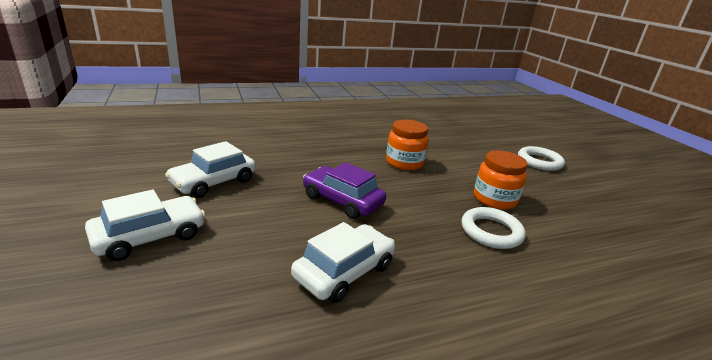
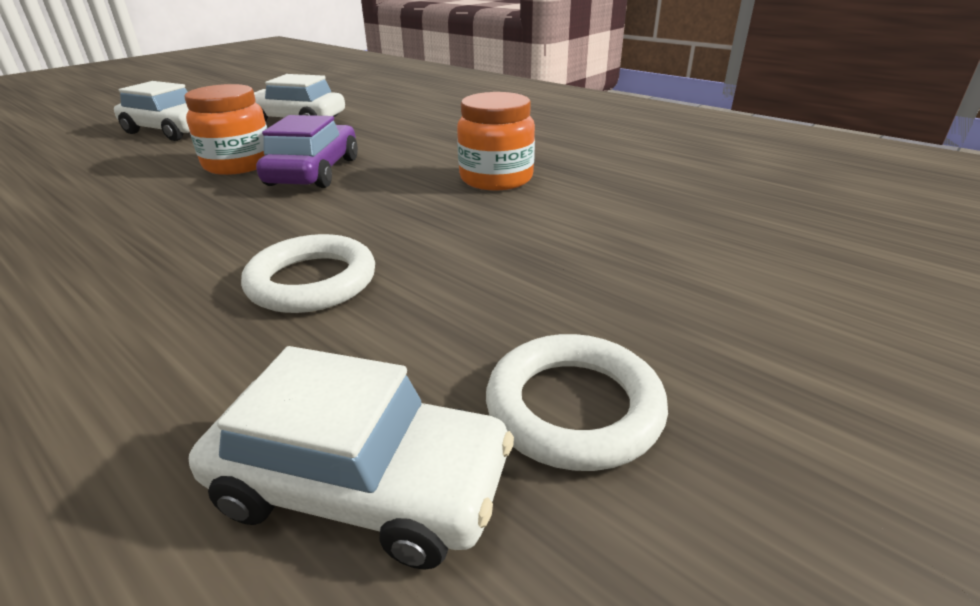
camera: 65 degrees right, 5 degrees up
(344, 271) = (139, 206): white car -> white car (361, 484)
(494, 199) = (455, 268): orange jar -> orange jar (238, 164)
(539, 162) = (781, 301): white ring -> white ring (574, 408)

